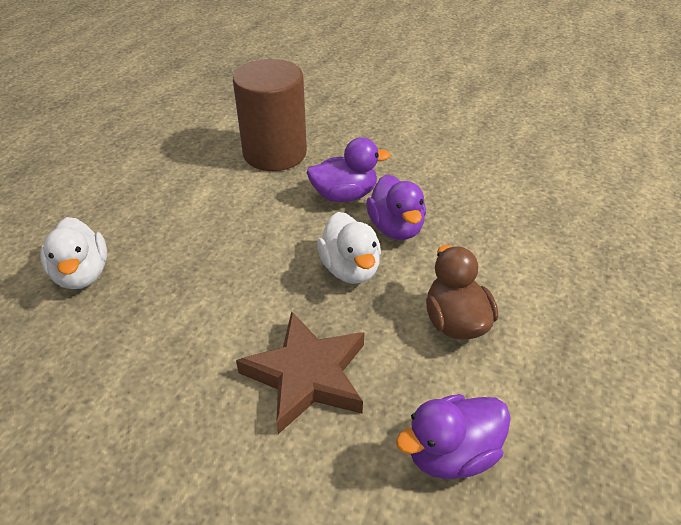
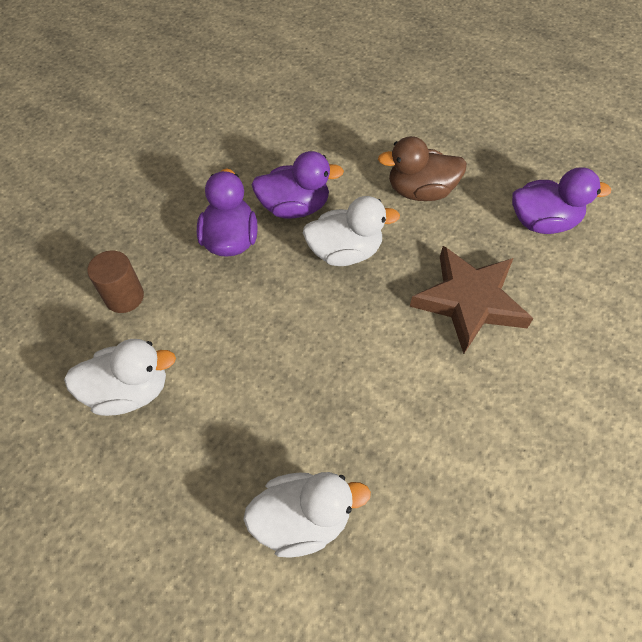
camera: 80 degrees left, 15 degrees up
(194, 172) = (130, 391): none -> white duck
(275, 153) = (124, 297): brown cylinder -> brown cylinder, size x0.48
(451, 453) = (542, 222): purple duck -> purple duck turned 75 degrees counterclockwise

